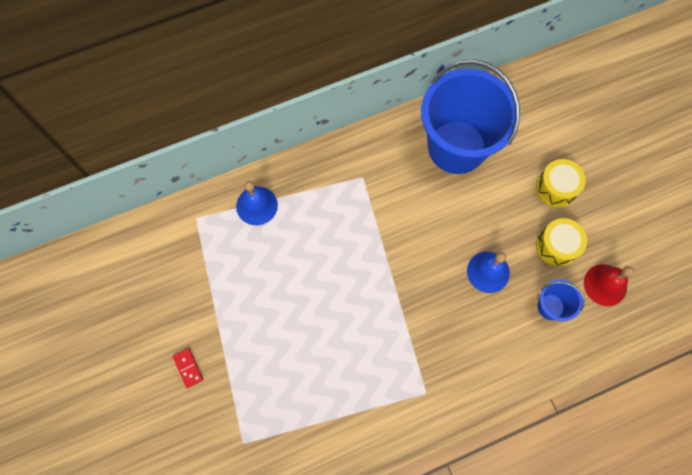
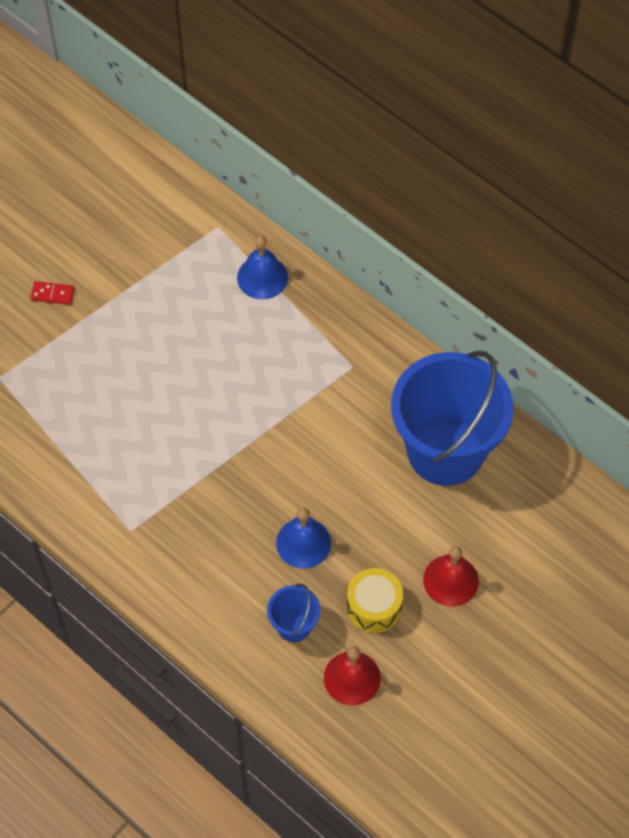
camera: 65 degrees right, 10 degrees down
(188, 368) = (52, 294): red domino -> red domino turned 60 degrees clockwise
(556, 188) = (450, 580): yellow drum -> red bell

